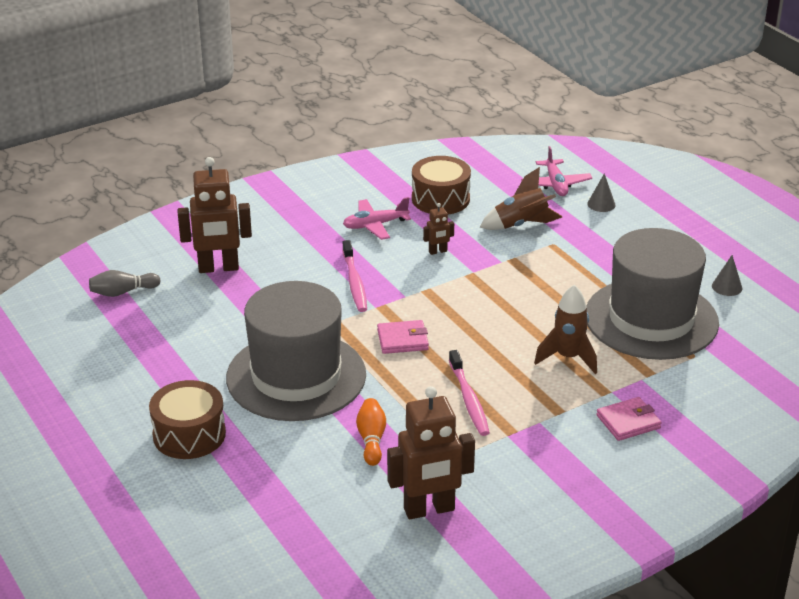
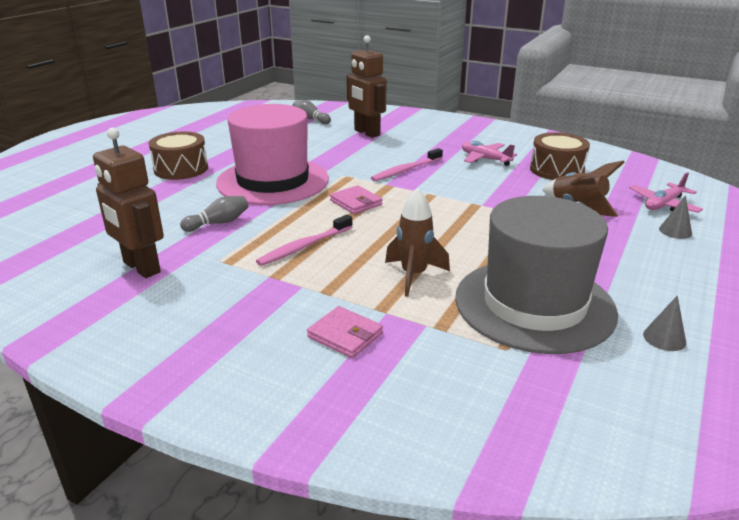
camera: 60 degrees right, 5 degrees down
(296, 376) = (273, 181): grey hat -> pink hat
(371, 439) = (218, 223): orange bowling pin -> grey bowling pin
(438, 251) = (487, 186): brown robot -> none

